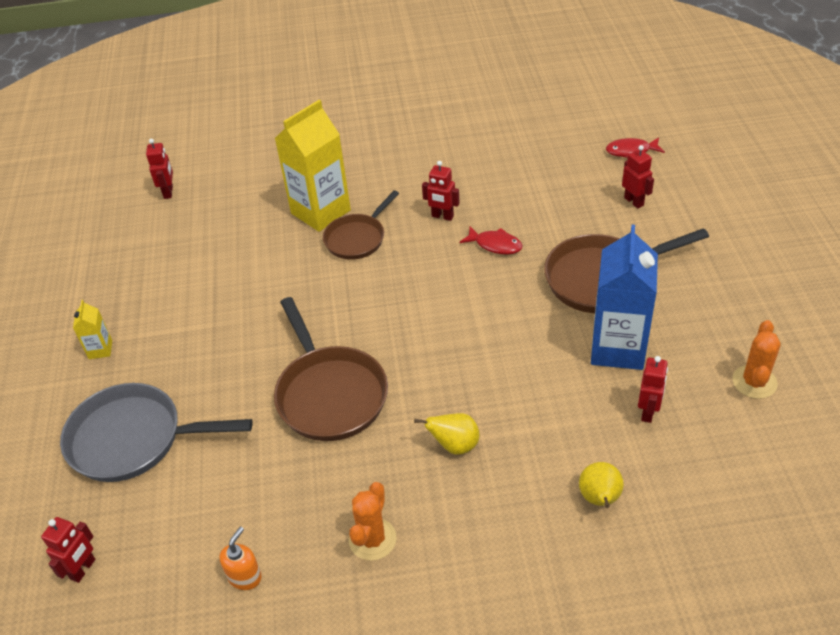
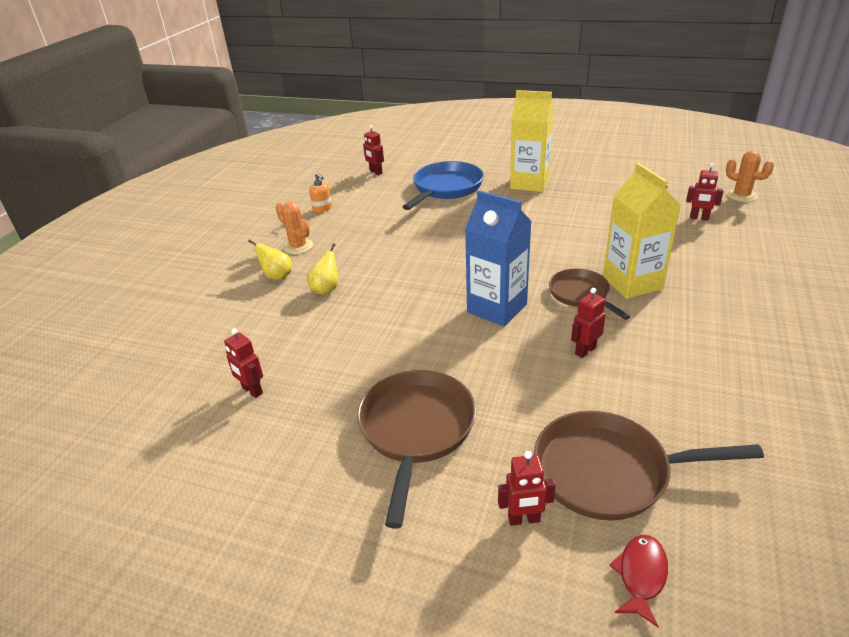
camera: 115 degrees right, 10 degrees down
(100, 349) = (529, 183): yellow carton -> yellow carton, size x2.23
(134, 439) = (445, 188): grey pan -> blue pan
(329, 394) = (418, 252): brown pan -> brown pan (609, 472)
(495, 245) = (519, 372): red fish -> none
(599, 499) = (219, 336): yellow pear -> yellow pear (277, 276)
(618, 348) = (327, 402): blue carton -> blue carton (497, 308)
(754, 382) = (203, 477): orange cactus -> orange cactus (741, 196)

